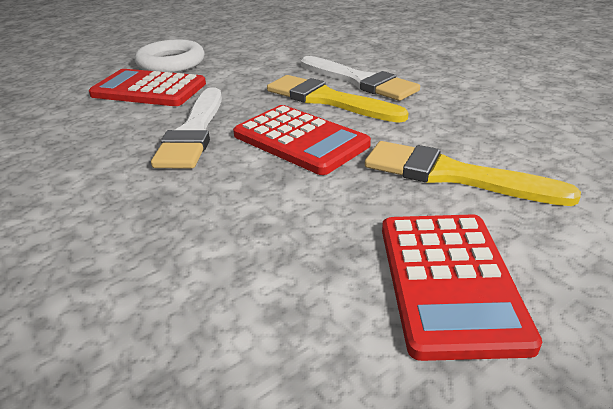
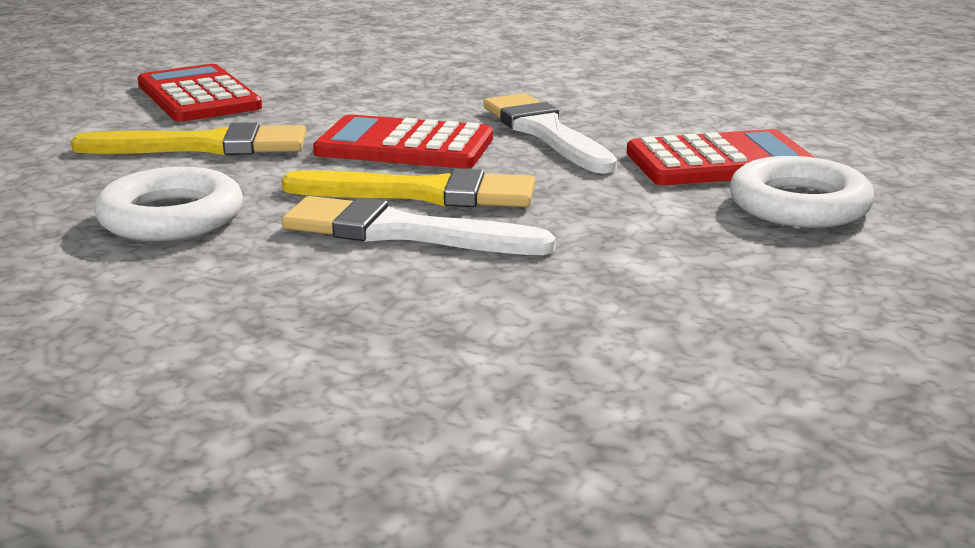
camera: 150 degrees right, 10 degrees down
(481, 111) = (171, 217): none -> white ring

